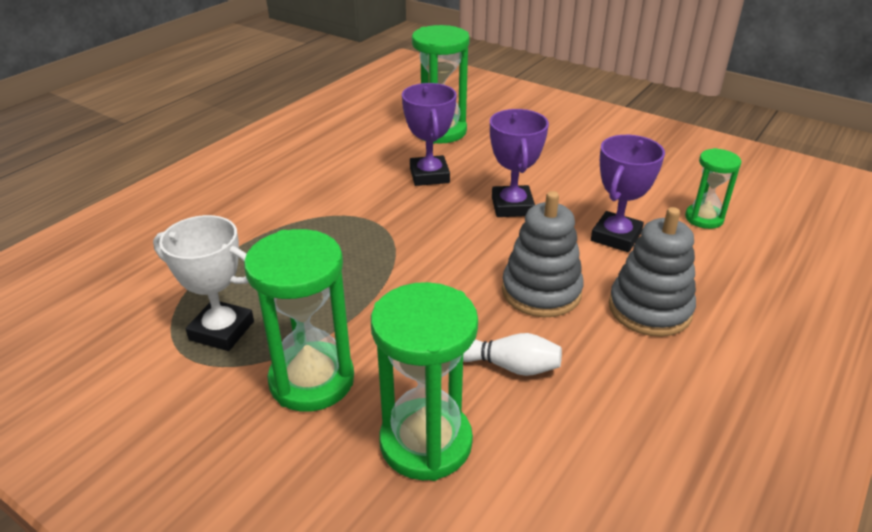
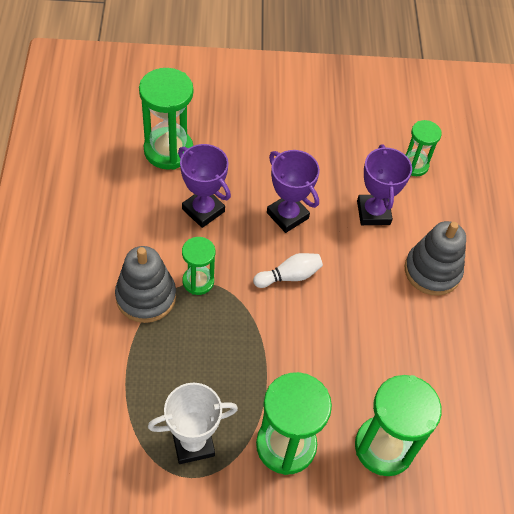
camera: 40 degrees left, 20 degrees up
(369, 218) = (198, 281): none -> green hourglass
(510, 366) = (387, 364): white bowling pin -> white bowling pin (289, 276)
(541, 291) = (363, 291): grey stacking toy -> grey stacking toy (146, 296)

